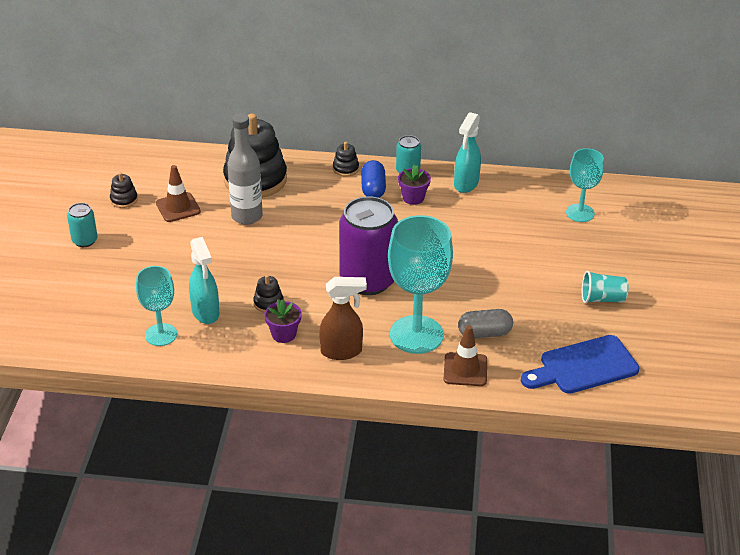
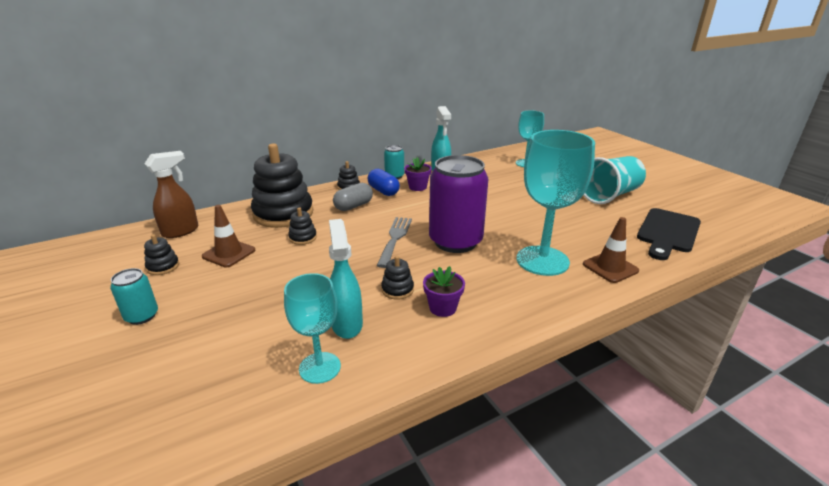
camera: 35 degrees left, 10 degrees down
(205, 313) = (347, 324): turquoise spray bottle -> turquoise spray bottle turned 135 degrees counterclockwise
(247, 216) = (303, 238): grey bottle -> black stacking toy
(320, 253) = (395, 238): none -> grey fork
(342, 351) = (508, 298): brown spray bottle -> brown spray bottle (181, 231)
(484, 333) = (582, 240): grey capsule -> grey capsule (353, 206)
(584, 366) = (668, 232): blue cutting board -> black cutting board
(602, 299) = (609, 195): turquoise cup -> turquoise cup, size x1.75

